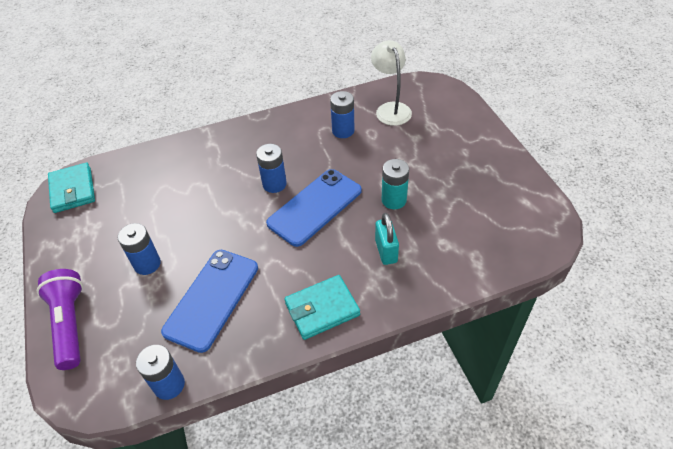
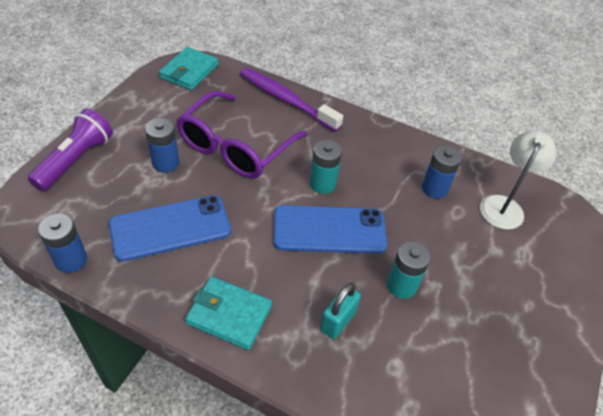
camera: 40 degrees right, 0 degrees up
(177, 152) = (286, 100): none -> purple toothbrush
(184, 210) = (236, 146): none -> purple glasses
(274, 184) = (322, 184): blue battery -> turquoise battery

